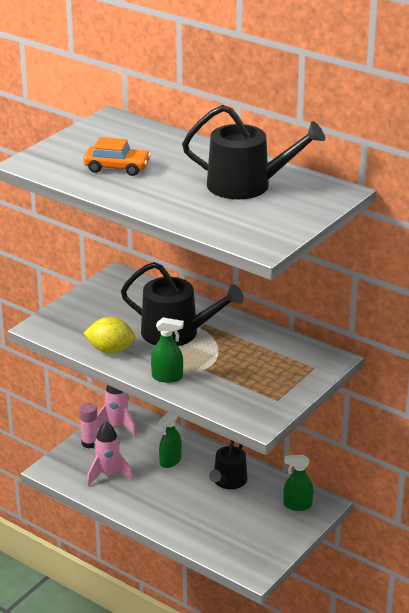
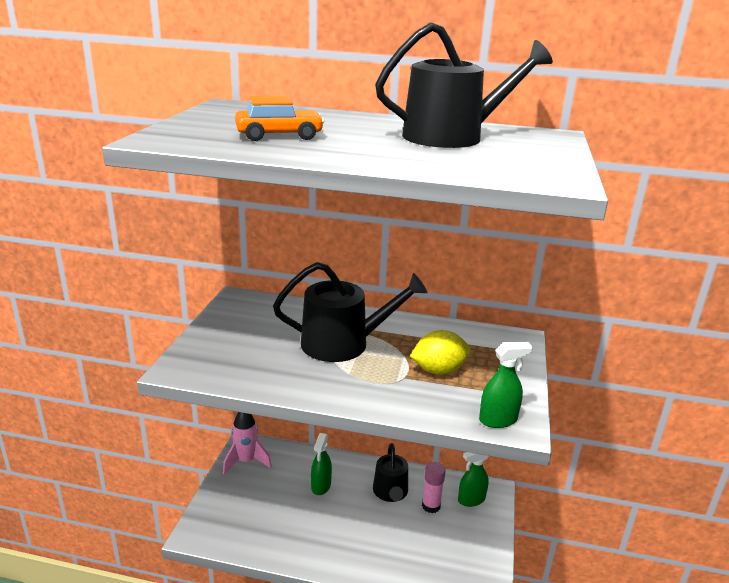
camera: 25 degrees left, 5 degrees down
(89, 443) = (226, 488): pink glue stick -> pink glue stick (431, 506)
(108, 474) = (264, 520): pink rocket -> none
(110, 350) = (282, 378): yellow lemon -> yellow lemon (438, 370)
(167, 377) = (371, 396): green spray bottle -> green spray bottle (498, 420)

